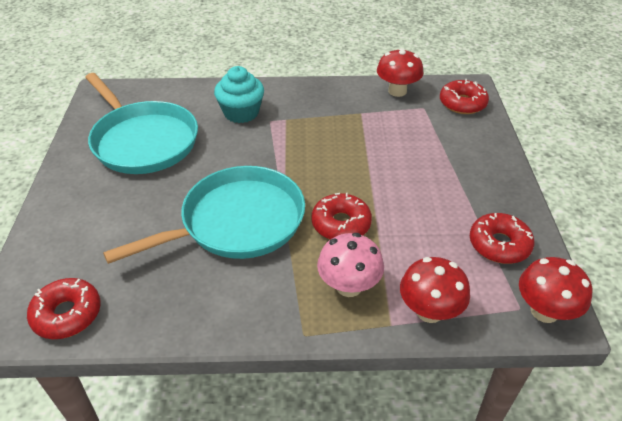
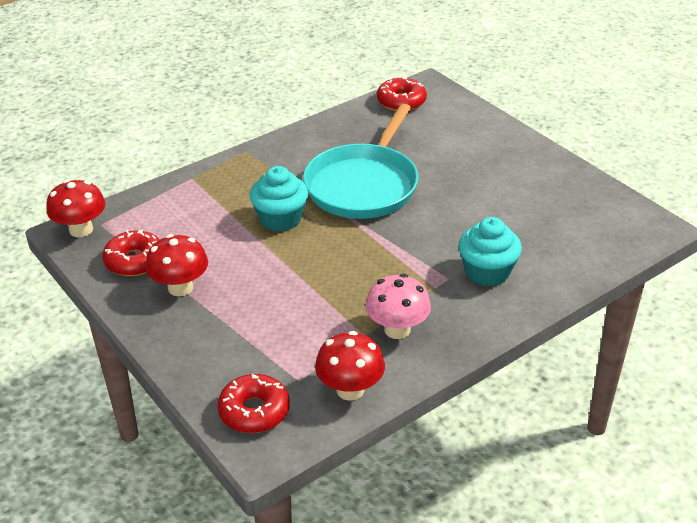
camera: 145 degrees right, 5 degrees down
(143, 141) = (531, 204): turquoise pan -> none
(341, 224) = (280, 219): red donut -> turquoise cupcake
(349, 286) = (238, 185): pink mushroom -> pink mushroom (397, 329)
(429, 311) = (168, 195): red mushroom -> red mushroom (180, 288)

